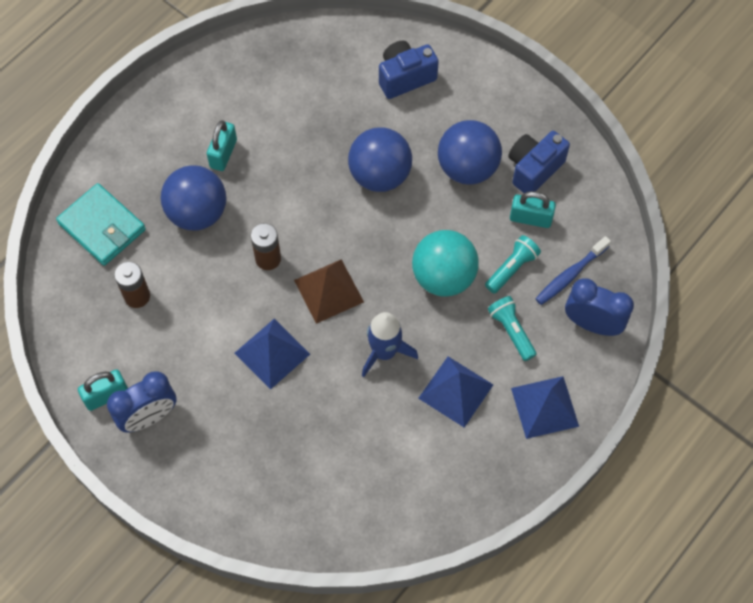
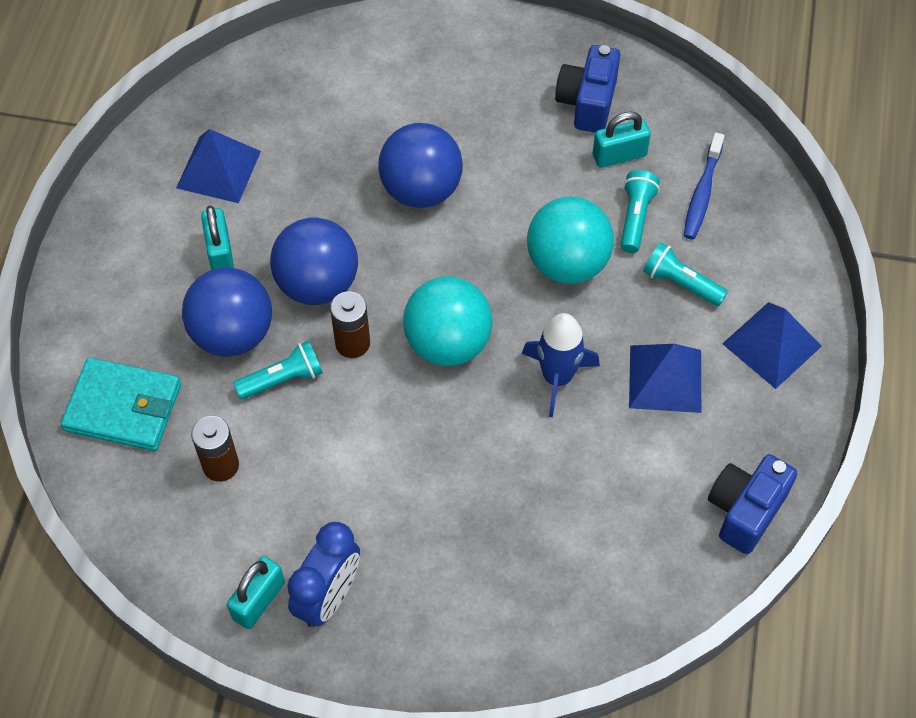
camera: 30 degrees left, 5 degrees down
(209, 260) = (283, 379): none -> turquoise flashlight
(272, 353) = (429, 446): blue pyramid -> blue pyramid (218, 169)
(329, 291) = (448, 343): brown pyramid -> turquoise ball
(405, 77) = (379, 73): blue camera -> blue camera (745, 510)
(467, 168) = (514, 136): blue ball -> blue ball (317, 284)
(592, 324) = (760, 232): blue clock -> none

